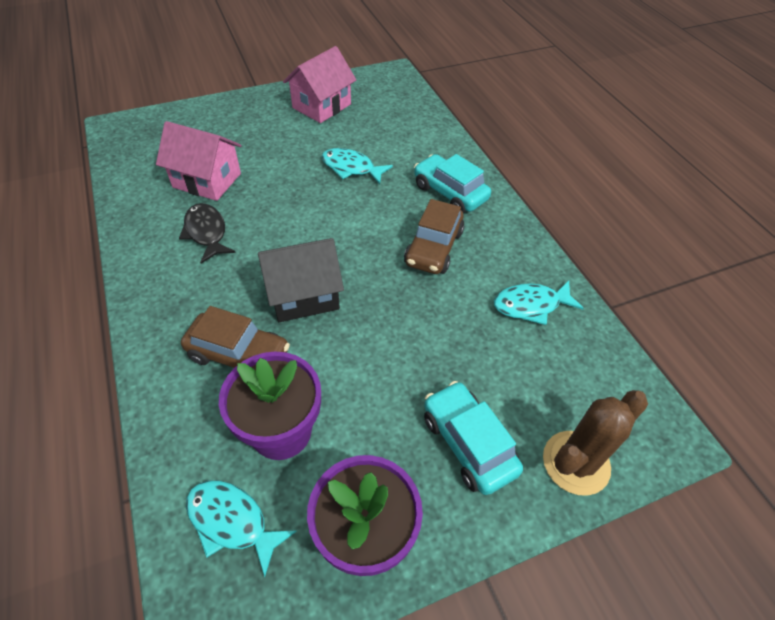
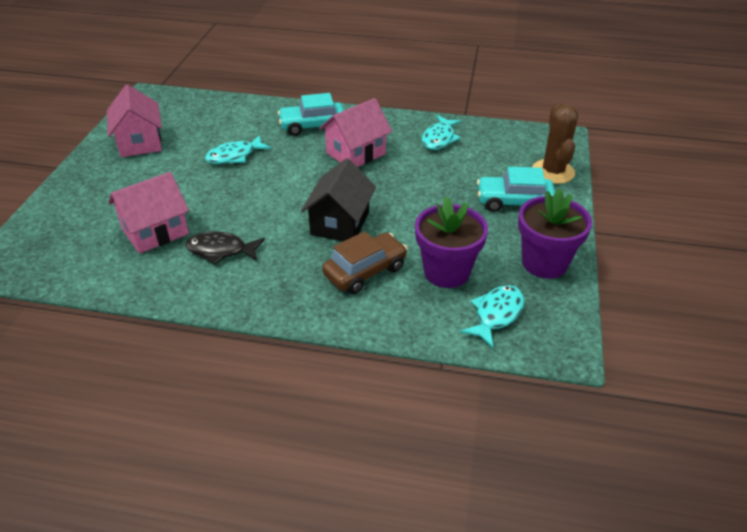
camera: 55 degrees left, 10 degrees down
(232, 522) = (496, 314): turquoise fish -> turquoise fish turned 150 degrees clockwise
(433, 248) = (356, 153): brown car -> pink house

